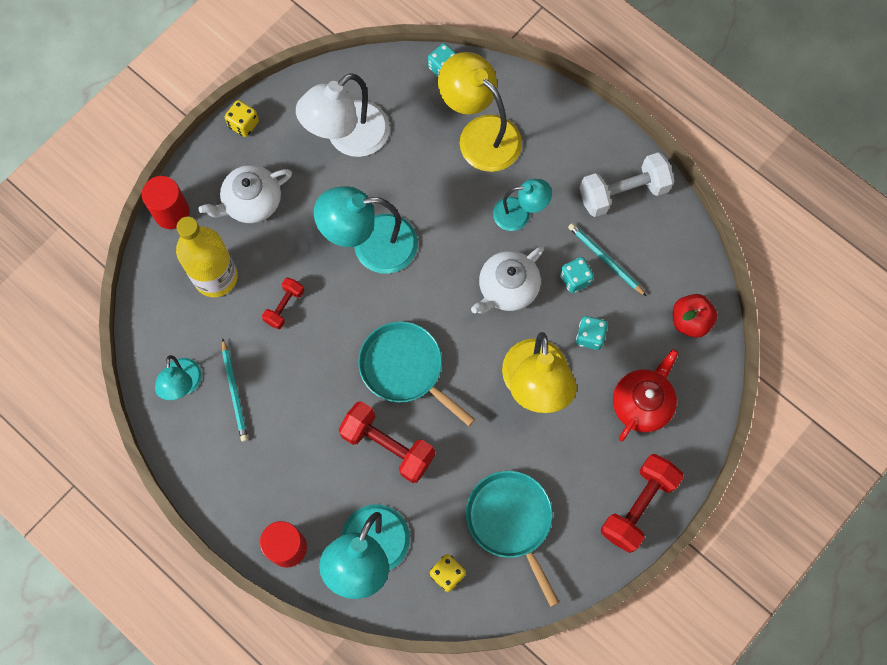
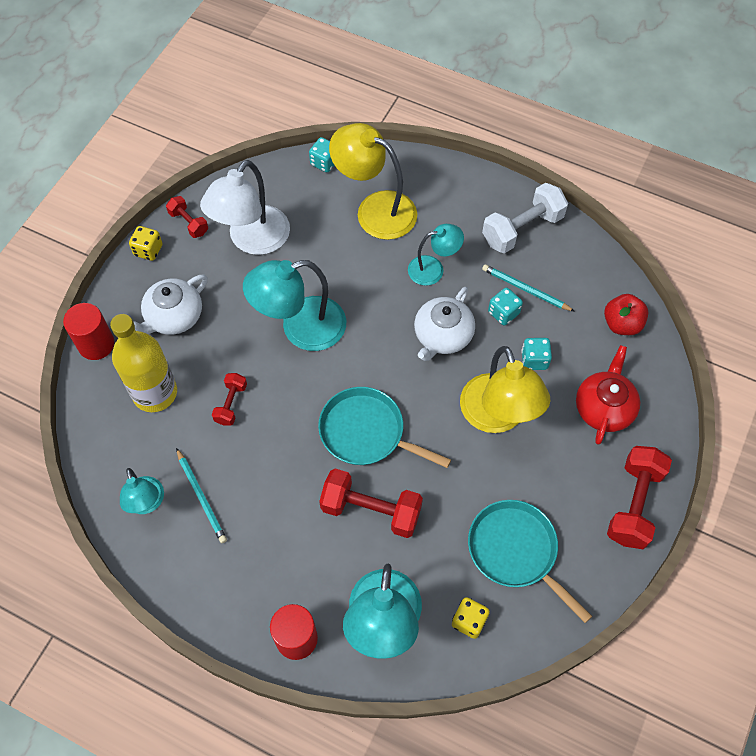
camera: 15 degrees left, 10 degrees down
(290, 103) = (189, 223): none -> red dumbbell

